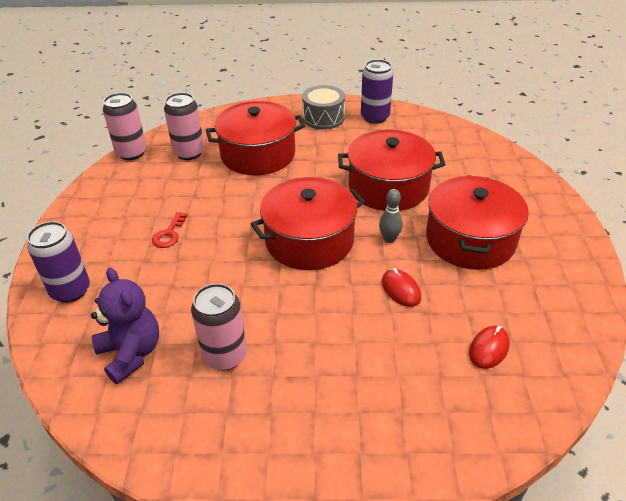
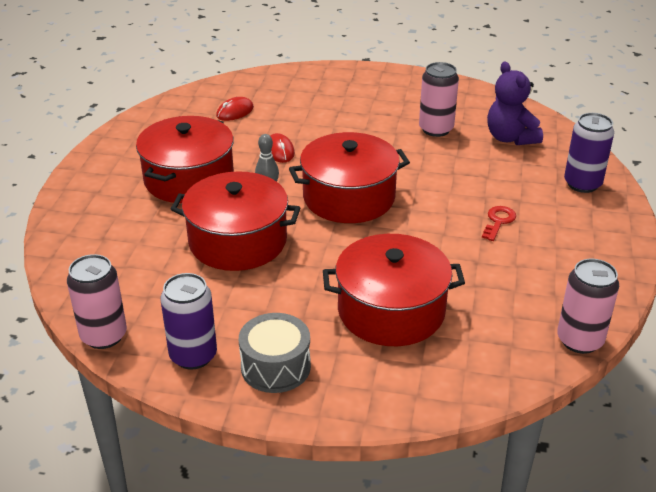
camera: 170 degrees left, 5 degrees down
(189, 153) = (492, 328): pink can -> pink can (104, 336)

